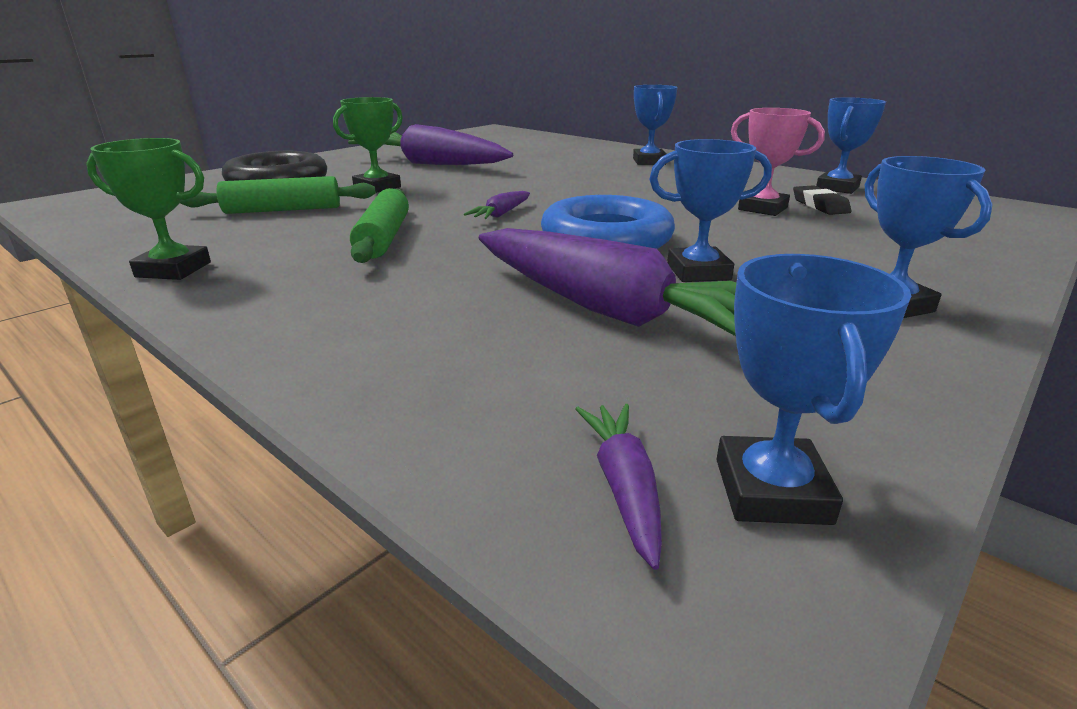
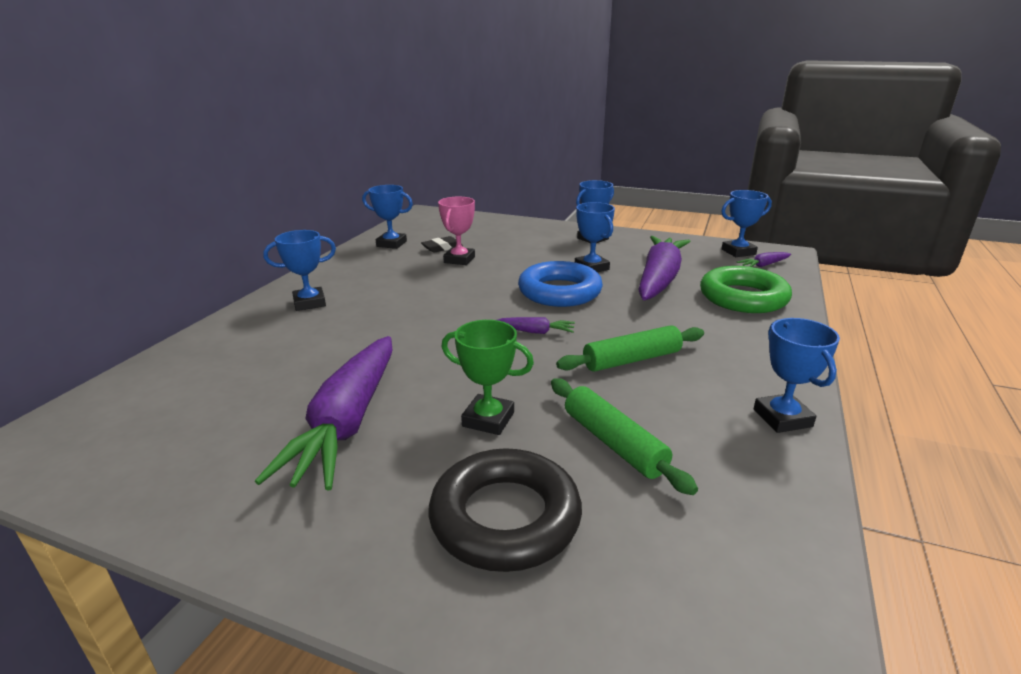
camera: 110 degrees left, 0 degrees up
(173, 269) = (782, 418): green trophy -> blue trophy
(455, 362) = (743, 297): none -> green ring

